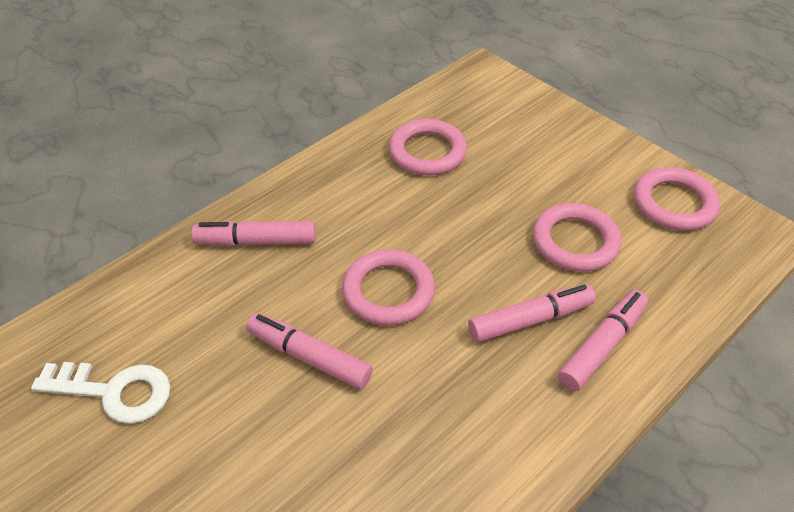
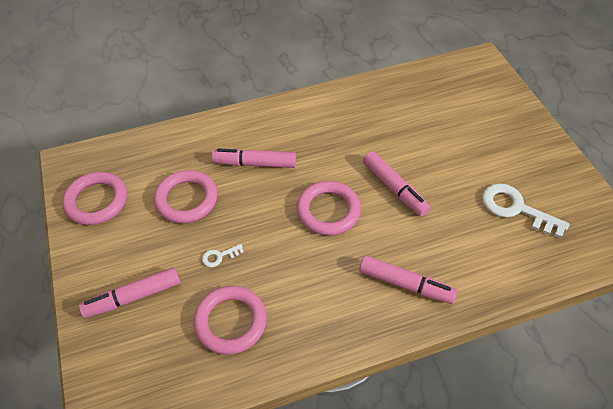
camera: 155 degrees left, 5 degrees up
(484, 198) = (219, 256): none -> white key
(602, 346) = (227, 137): pink marker -> pink marker (133, 297)

